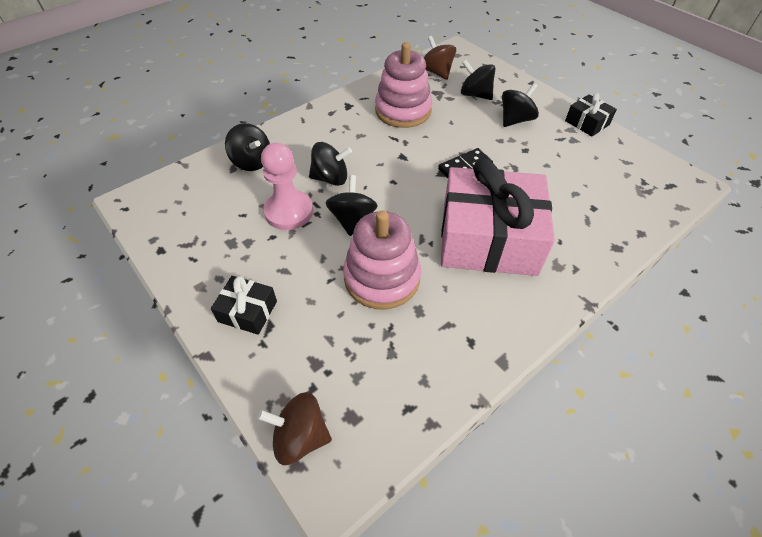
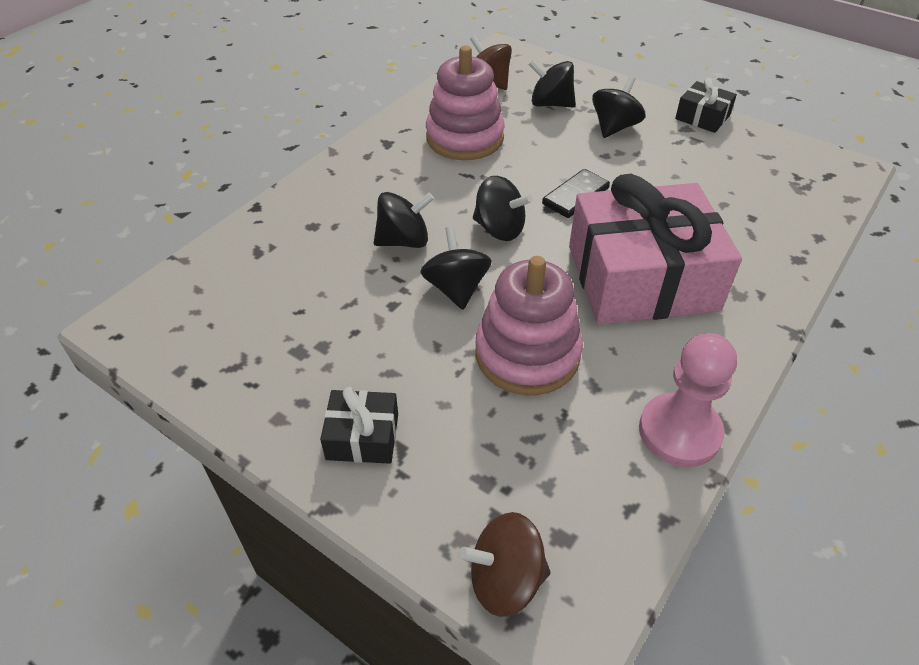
camera: 15 degrees left, 5 degrees down
(252, 162) = (282, 238): black spinning top -> black spinning top (499, 229)
(289, 212) = (364, 295): pink pawn -> pink pawn (679, 432)

